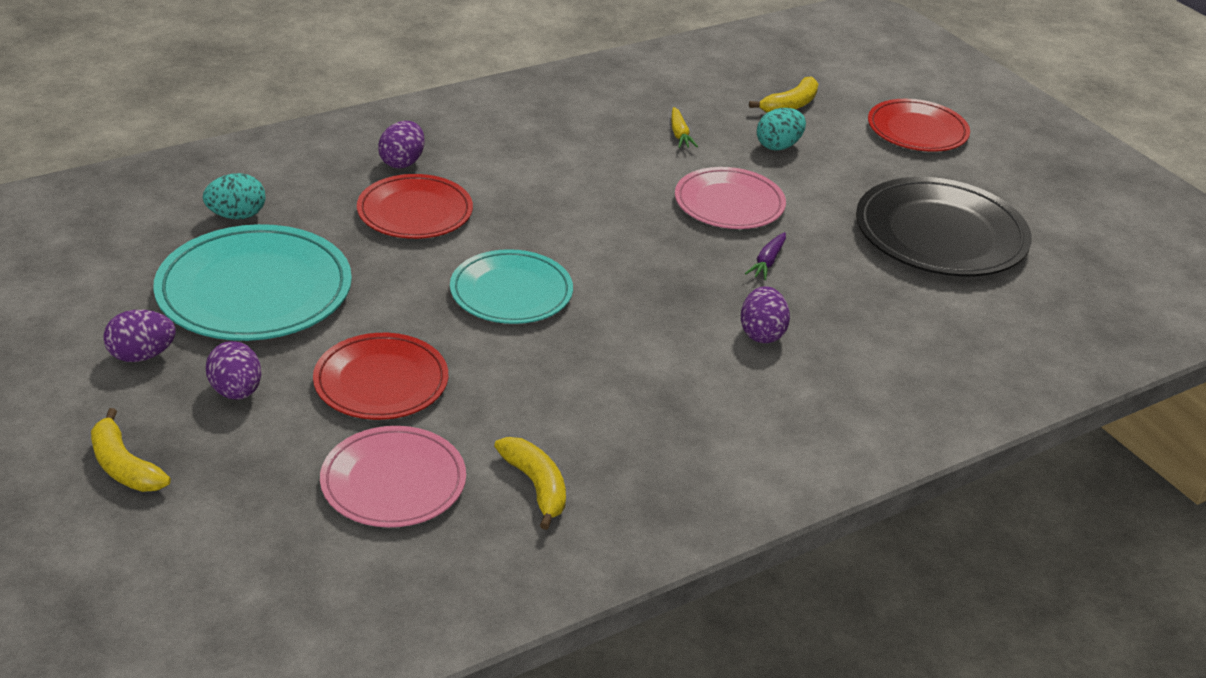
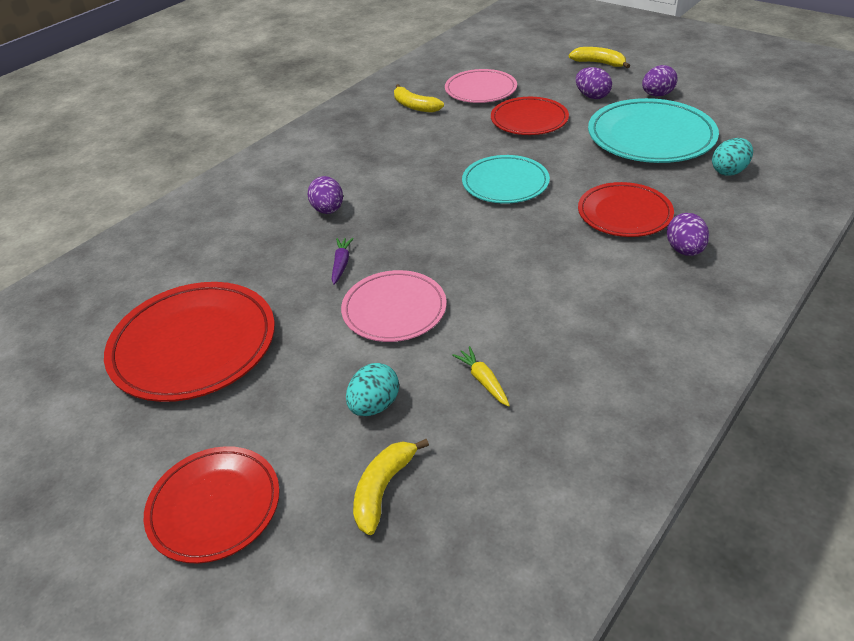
camera: 165 degrees right, 5 degrees up
(940, 234) = (193, 345): black plate -> red plate

